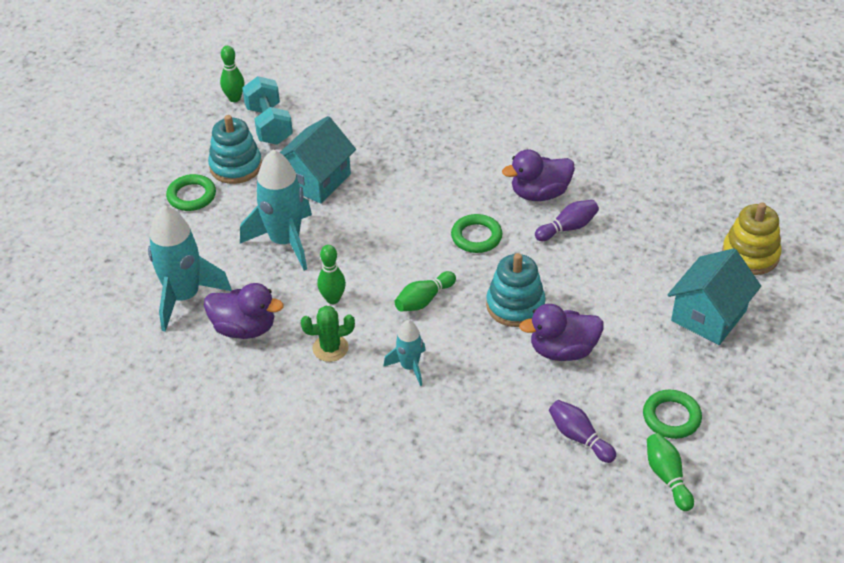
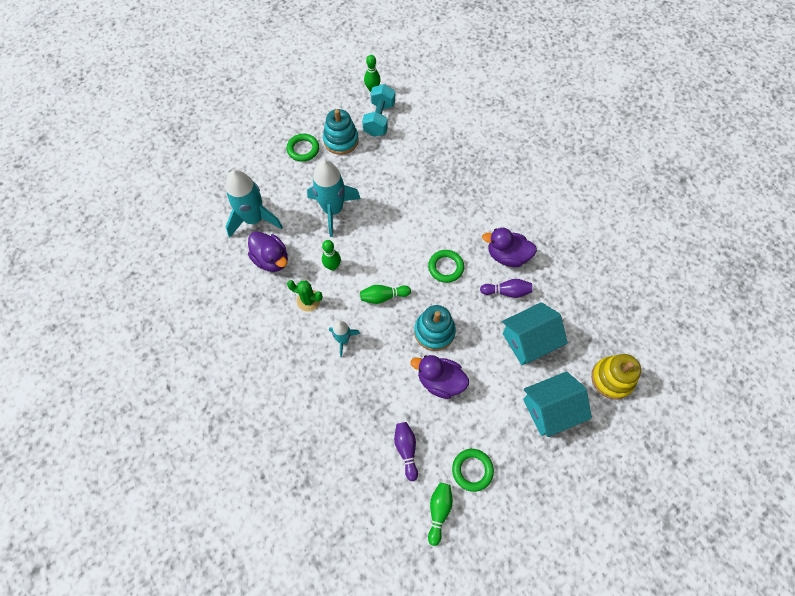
camera: 30 degrees right, 20 degrees up
(316, 180) = (379, 174): turquoise house -> turquoise house (528, 341)

